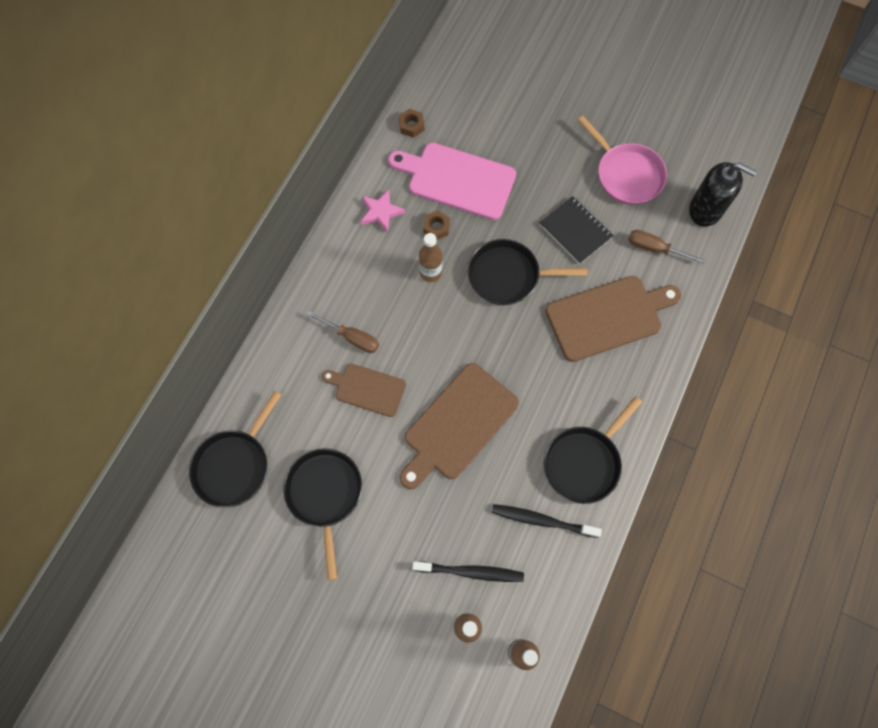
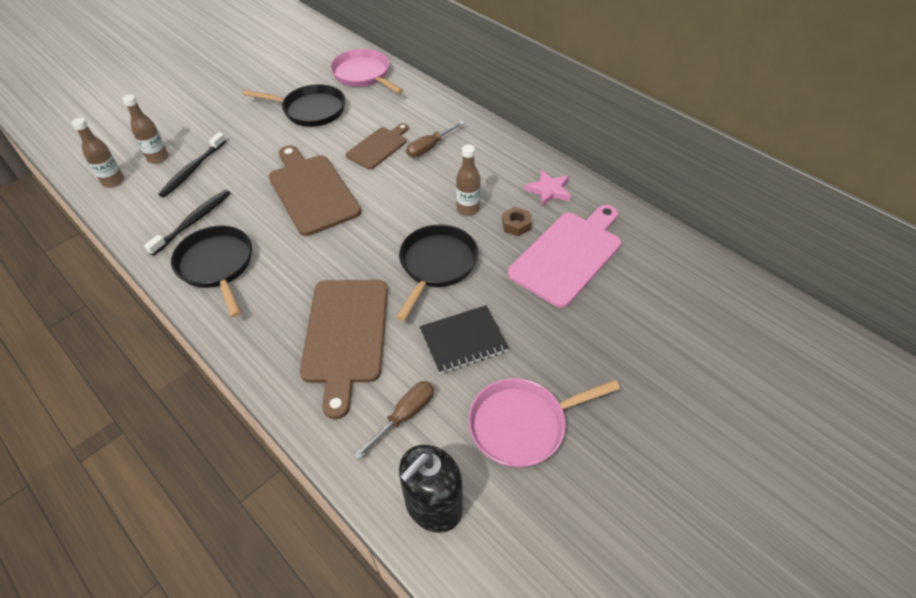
camera: 110 degrees right, 20 degrees down
(234, 465) = (363, 75): black pan -> pink pan
(411, 126) = (649, 236): brown nut -> none

